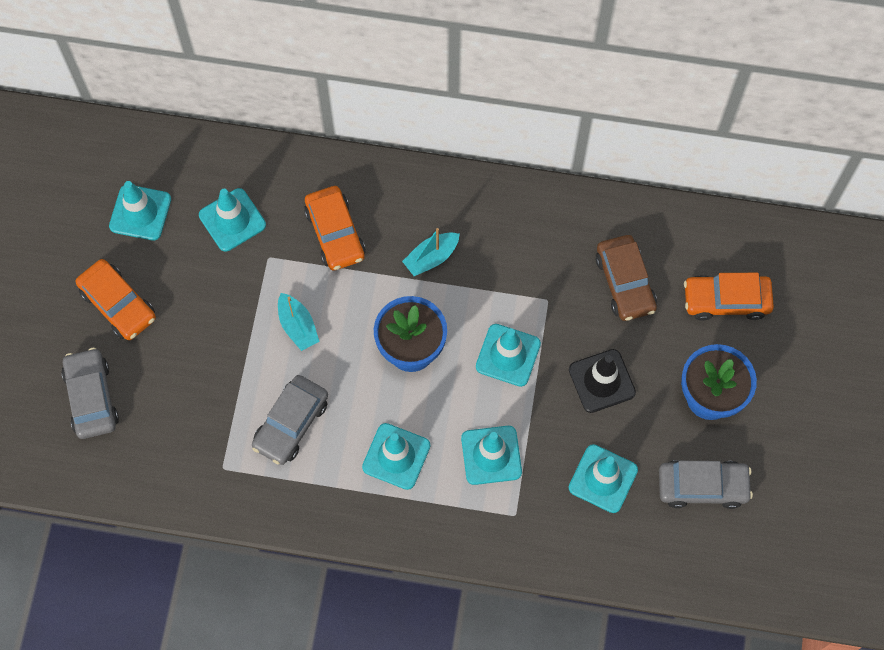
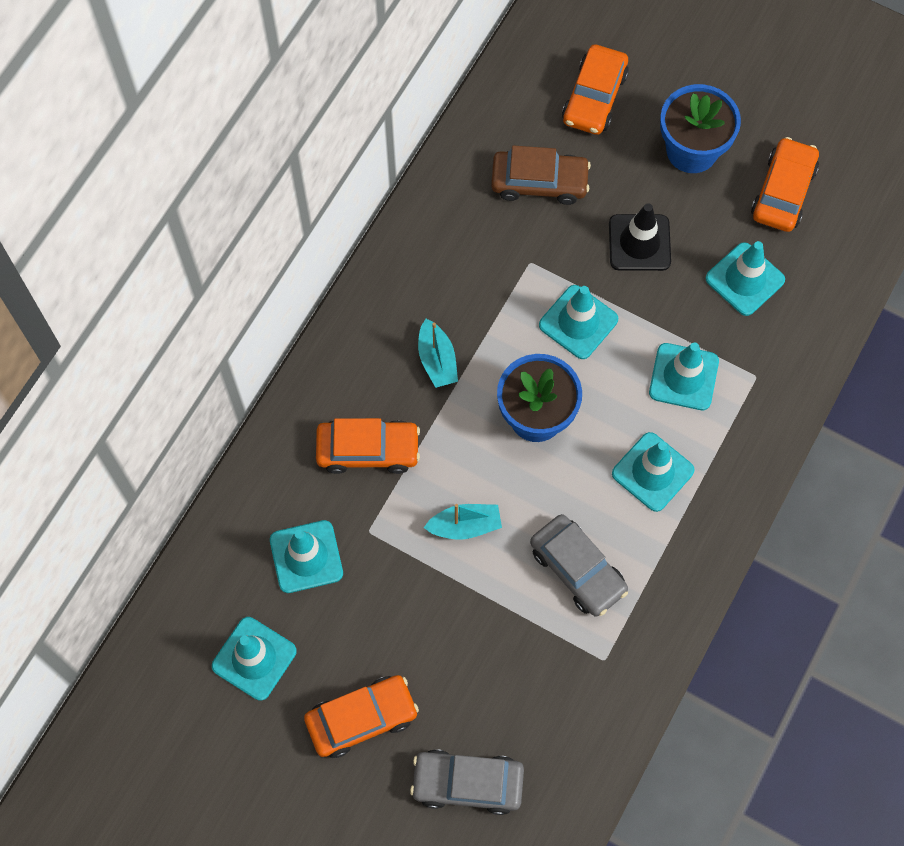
camera: 70 degrees left, 0 degrees up
(702, 486) = (783, 191): grey car -> orange car

